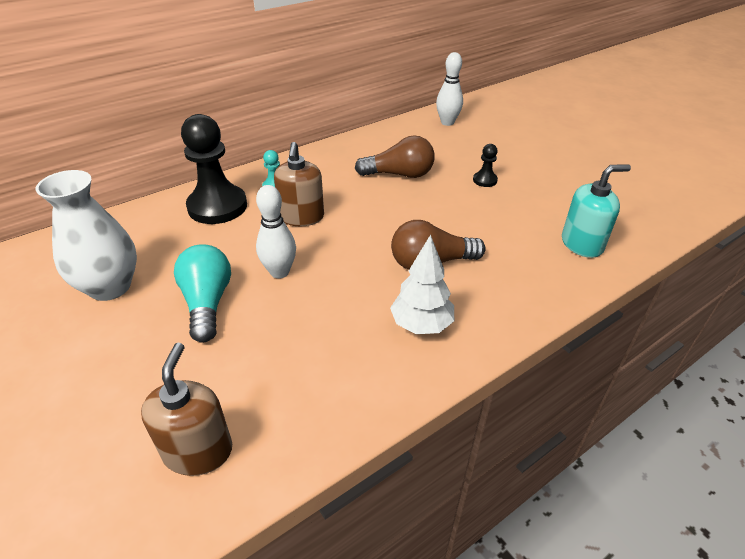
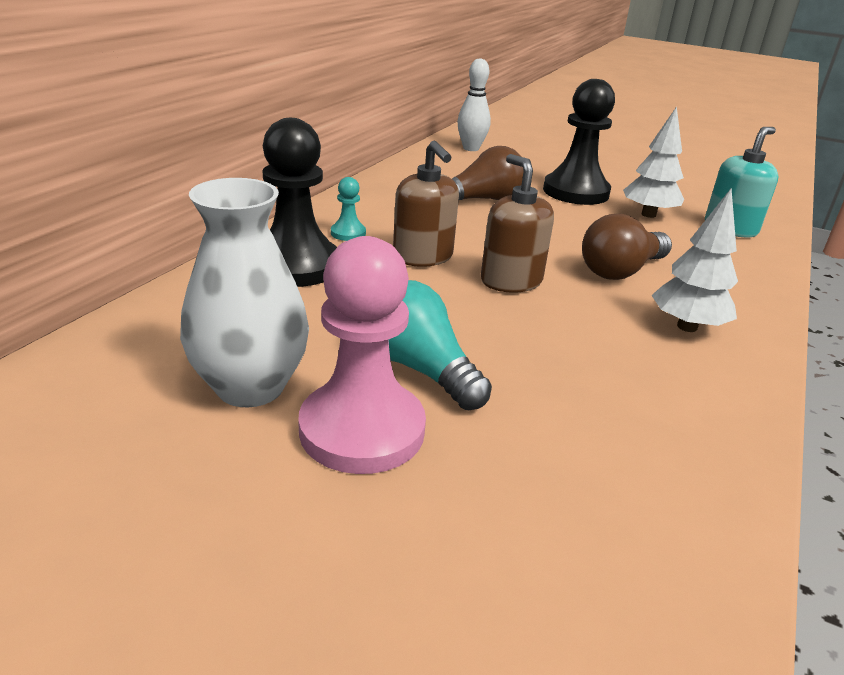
camera: 30 degrees left, 10 degrees down
(134, 333) = (362, 430): none -> pink pawn
(198, 451) = (624, 528): brown soap dispenser -> brown soap dispenser (511, 281)
(279, 272) = (469, 315): white bowling pin -> none
(485, 180) = (575, 192): black pawn -> black pawn, size x2.27
(522, 214) = (648, 214): none -> white tree

